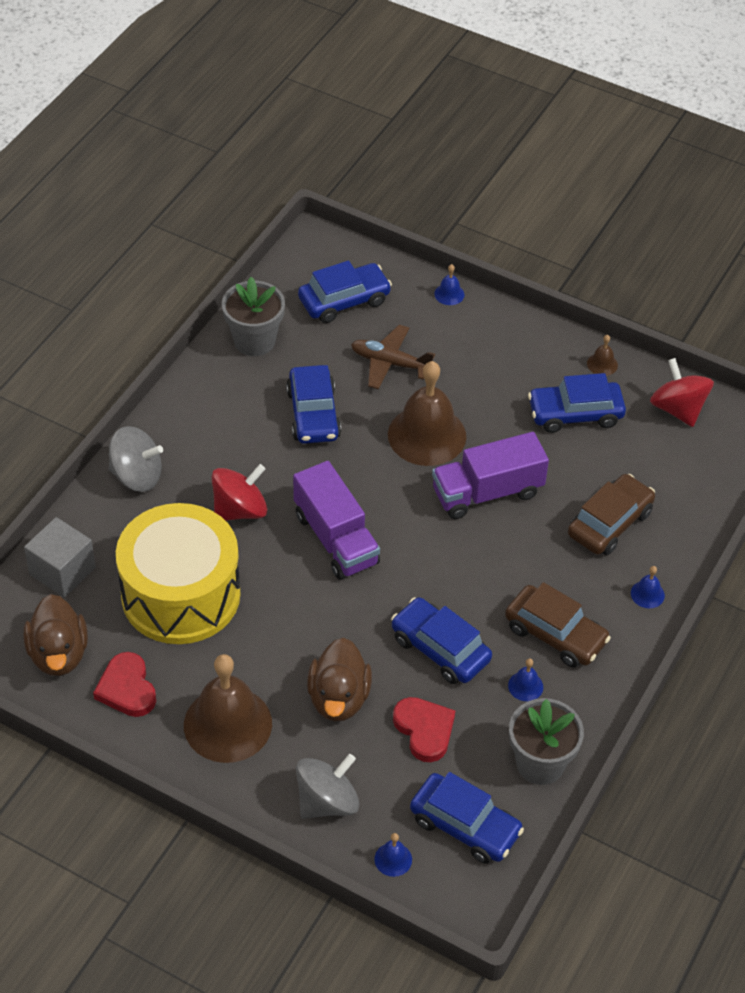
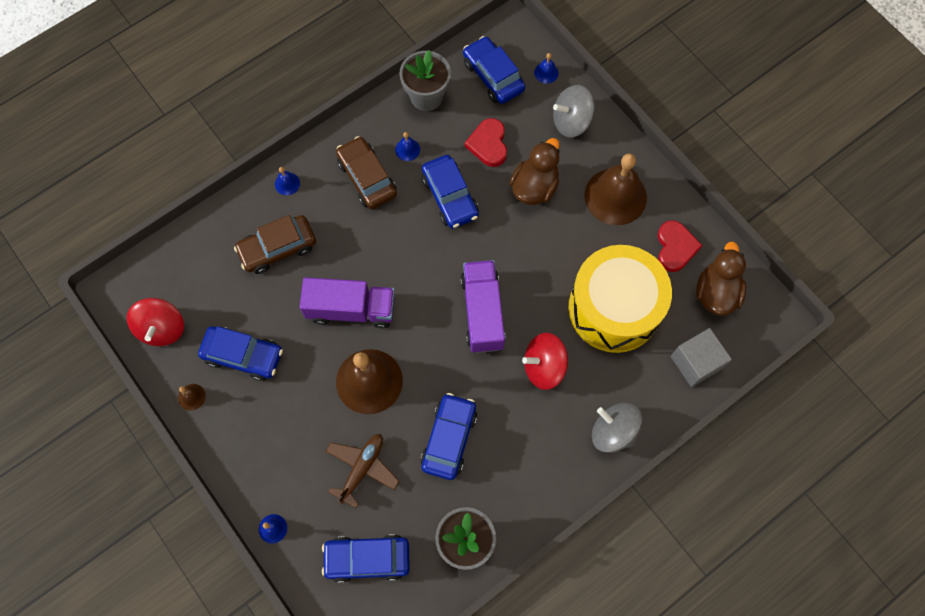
camera: 155 degrees left, 20 degrees up
(390, 363) = (362, 468): brown plane -> brown plane turned 105 degrees counterclockwise

